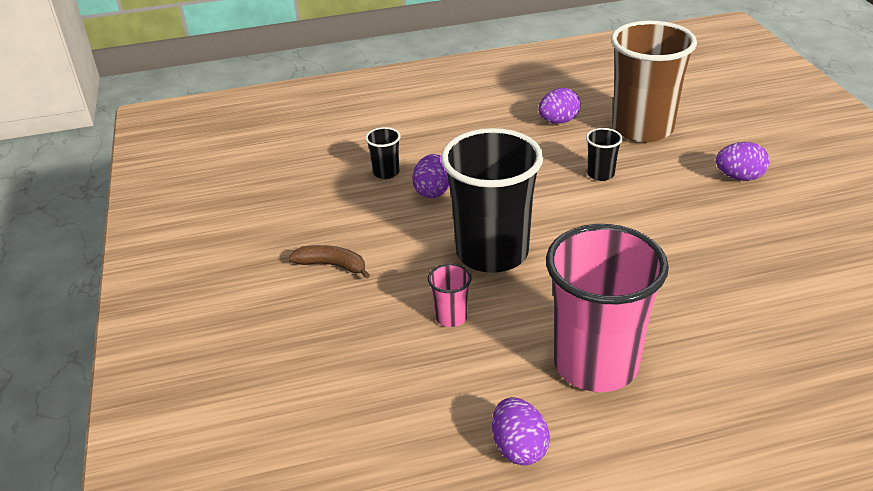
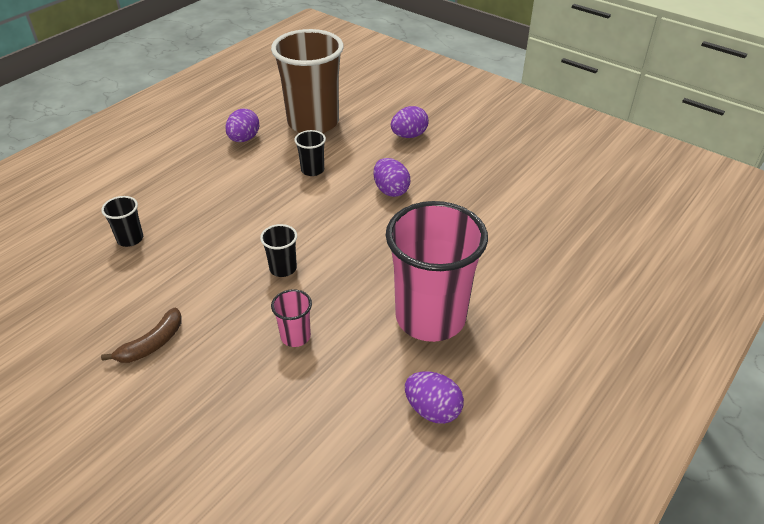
camera: 40 degrees left, 5 degrees up
(332, 265) = (152, 344): brown banana -> brown banana turned 150 degrees clockwise
(433, 191) = (188, 238): purple egg -> purple egg (391, 190)
(492, 253) = (283, 268): black cup -> black cup, size x0.42

